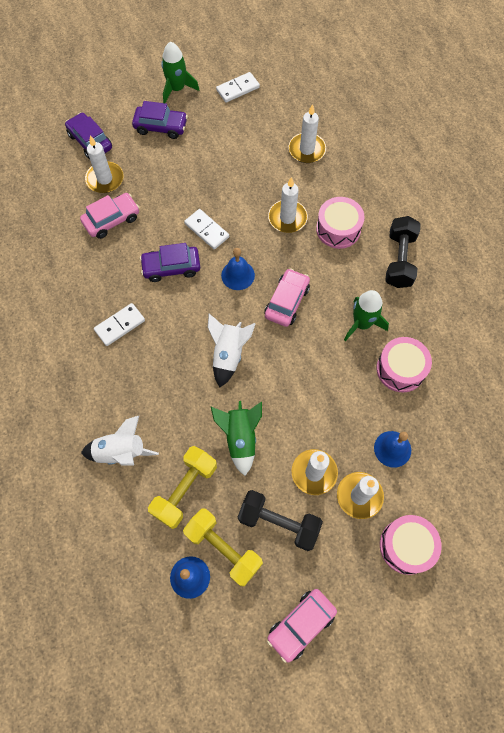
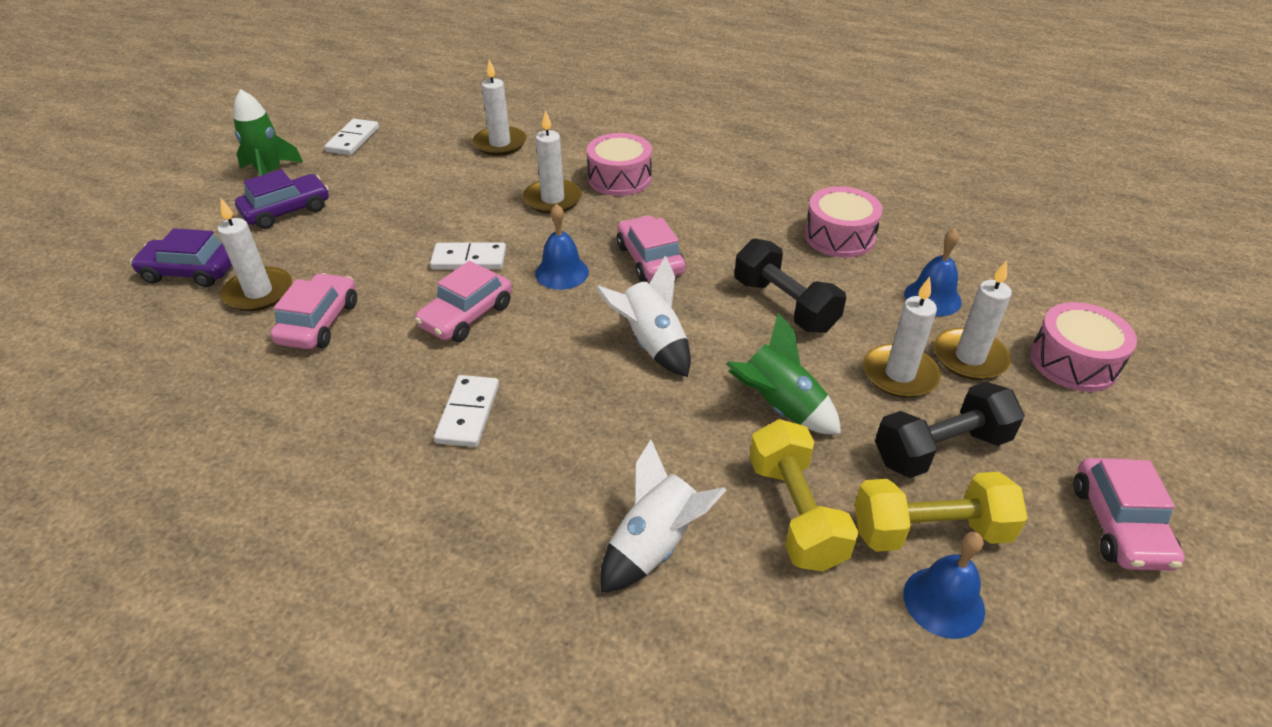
camera: 45 degrees left, 25 degrees down
(171, 267) = (466, 315): purple car -> pink car
(362, 323) = (751, 228): green rocket -> none
(399, 260) = (712, 166): black dumbbell -> black dumbbell (784, 305)

